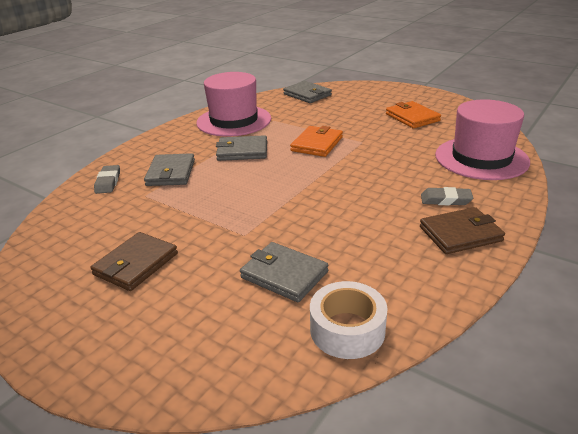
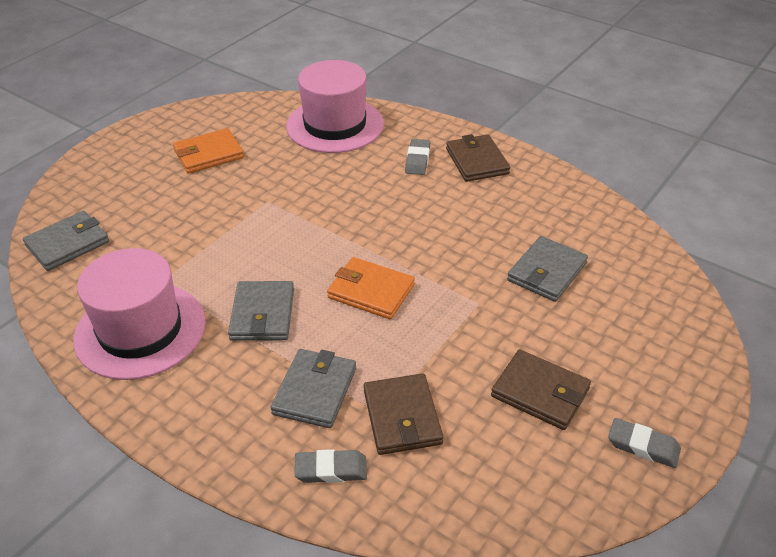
camera: 90 degrees left, 10 degrees up
(55, 319) = (643, 446): none -> grey eraser
(137, 203) = (402, 417): none -> brown wallet
(171, 173) = (315, 391): grey wallet -> grey wallet turned 75 degrees counterclockwise
(317, 144) = (262, 240): orange wallet -> orange wallet (371, 291)
(347, 330) = (613, 236): white tape -> none

